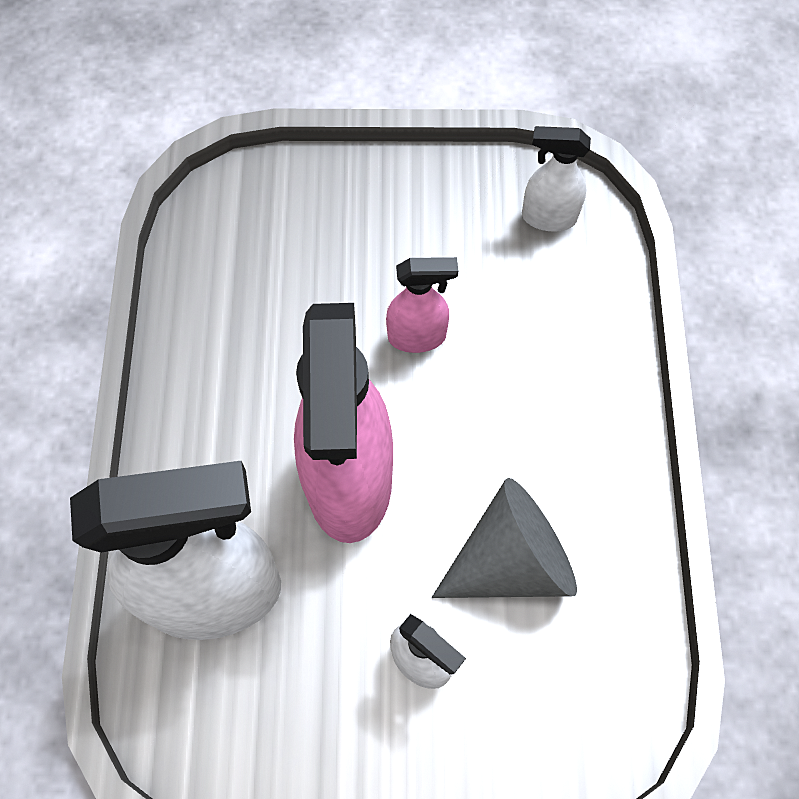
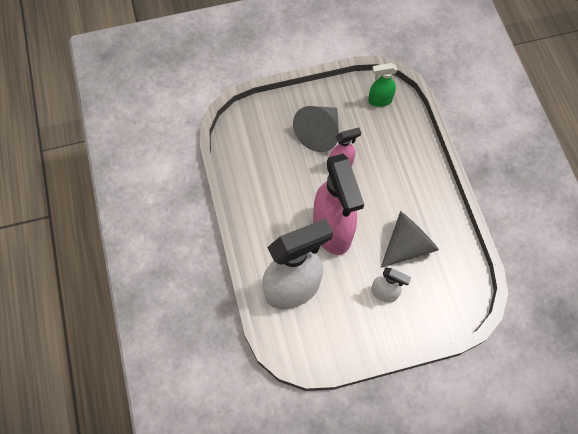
camera: 15 degrees left, 0 degrees up
(392, 257) = (319, 133): none -> grey cone
(548, 217) = (379, 100): white spray bottle -> green spray bottle

